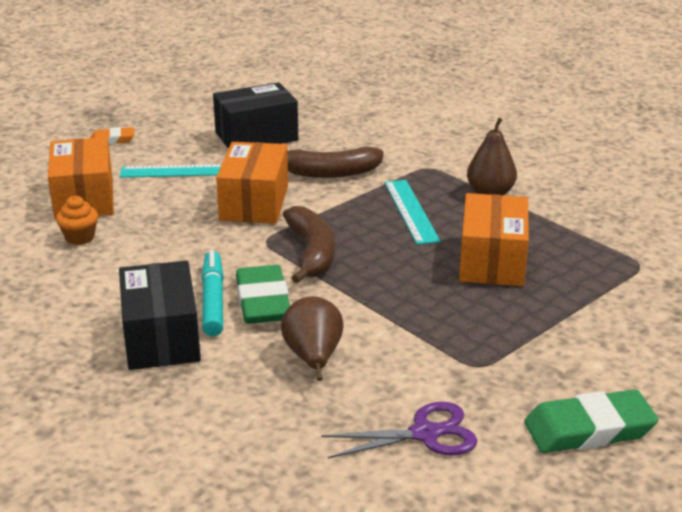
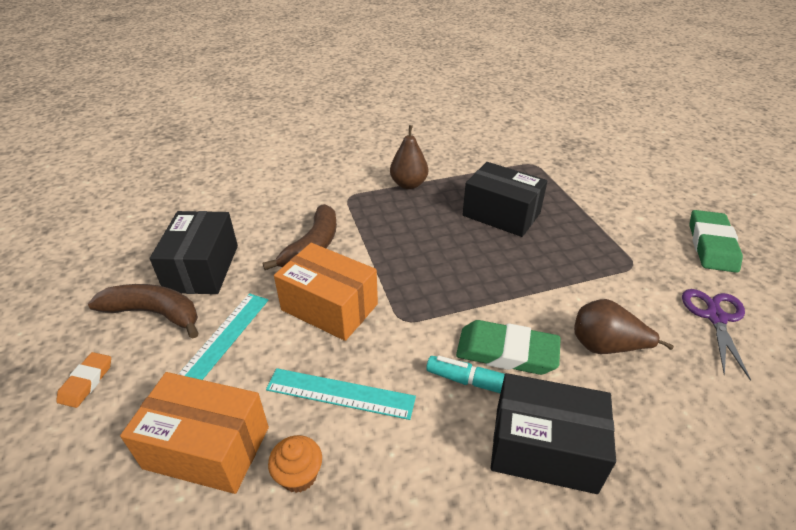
camera: 65 degrees left, 10 degrees up
(312, 253) = (441, 298): brown banana -> brown banana (155, 313)
(411, 211) = (408, 226): turquoise ruler -> turquoise ruler (340, 393)
(492, 261) = (501, 214): orange box -> black box

